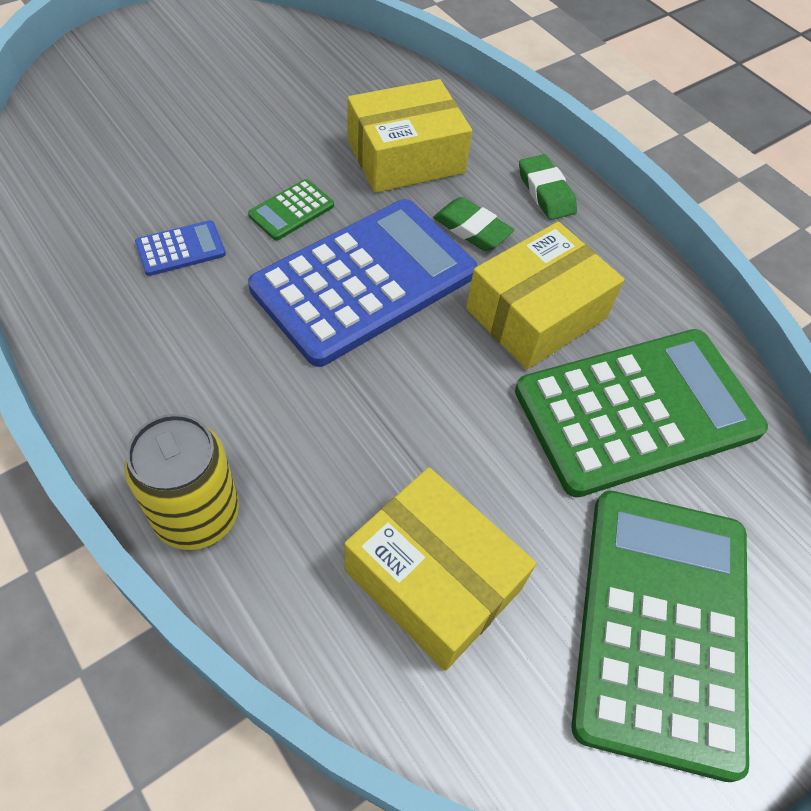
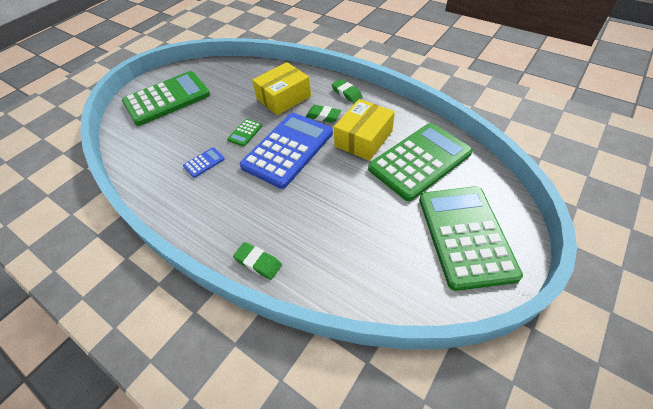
camera: 10 degrees left, 5 degrees down
(165, 77) = (167, 99): none -> green calculator
(197, 514) = (258, 262): yellow can -> green eraser
(433, 579) = (368, 251): yellow box -> none

